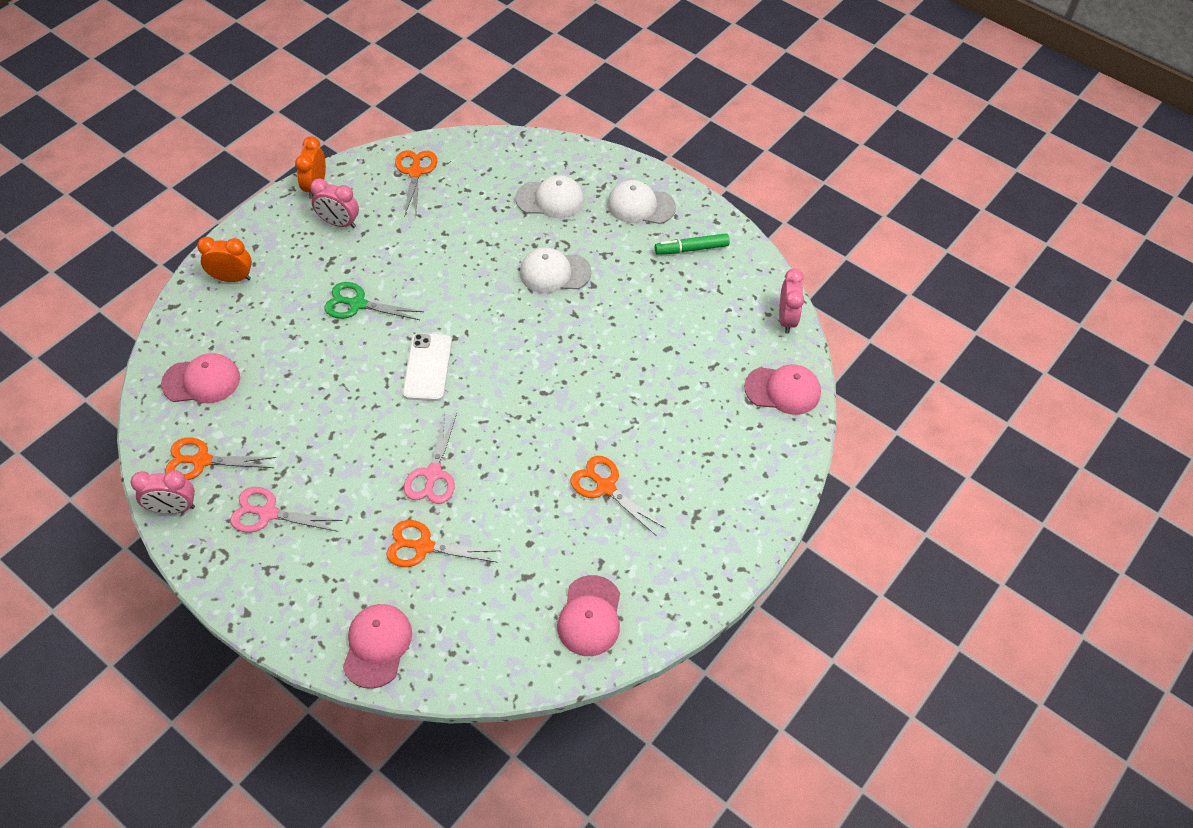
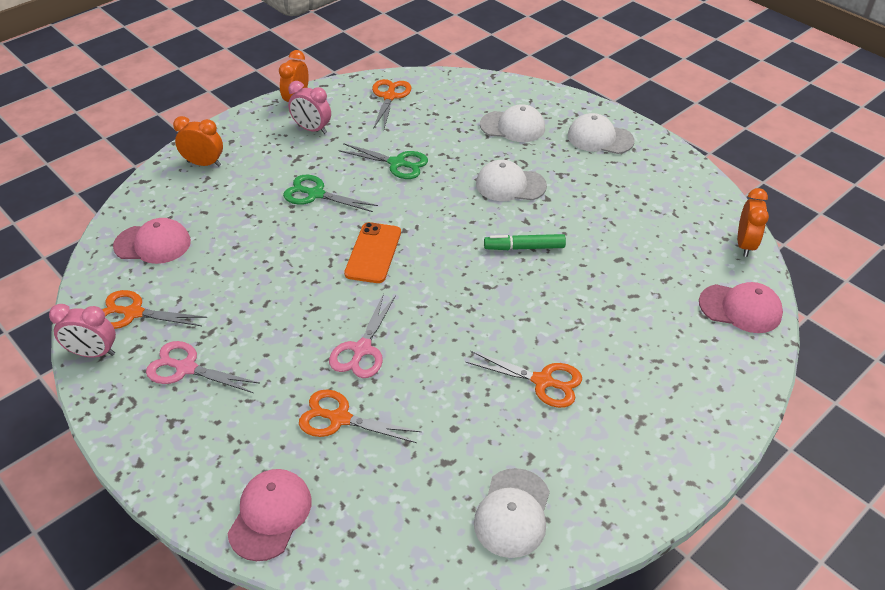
camera: 10 degrees right, 10 degrees down
(427, 367) = (373, 253): white phone -> orange phone
(436, 257) = (397, 163): none -> green scissors
(590, 616) = (512, 513): pink cap -> white cap
(605, 487) = (543, 381): orange scissors -> orange scissors turned 150 degrees clockwise
(691, 249) = (648, 177): green marker -> green marker (524, 247)
(786, 319) = (745, 245): pink clock -> orange clock

